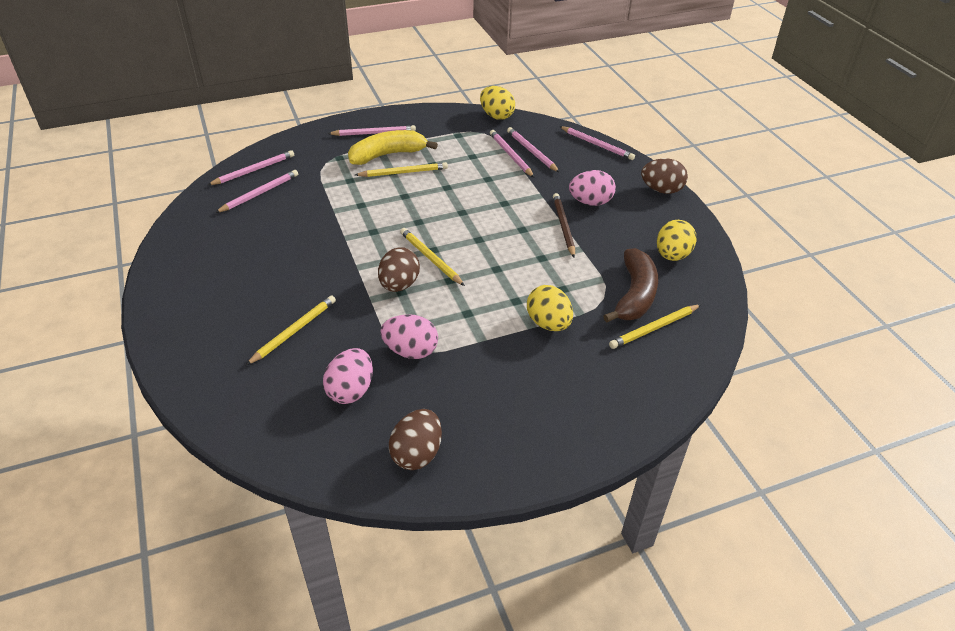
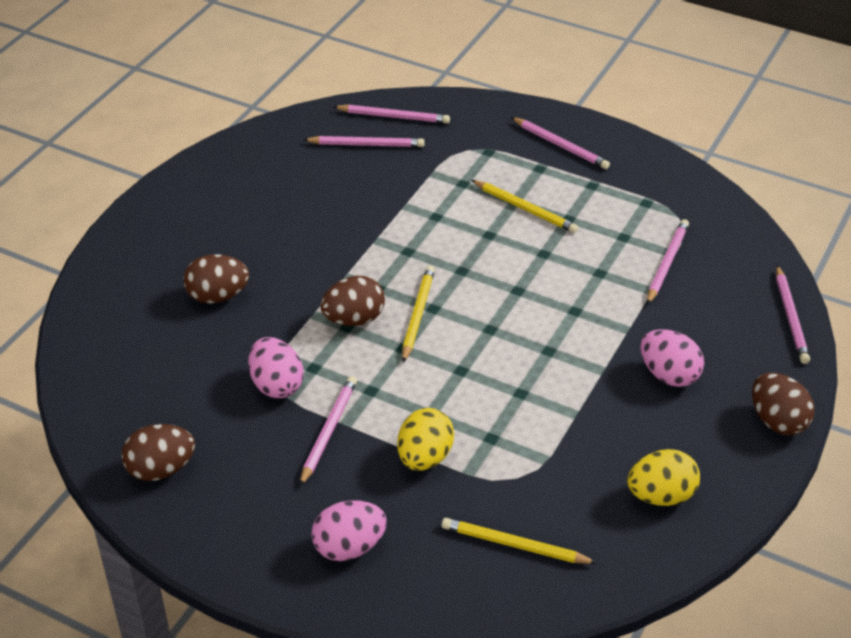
camera: 50 degrees right, 0 degrees up
(294, 331) = (218, 296): yellow pencil -> brown egg
(351, 390) = (188, 379): pink egg -> pink egg (349, 547)
(387, 155) = (538, 179): yellow banana -> none
(496, 116) = (726, 206): yellow egg -> none
(532, 152) = (698, 275): pink pencil -> pink pencil (328, 431)
(563, 226) = (595, 379): brown pencil -> none
(634, 295) = (550, 500): brown banana -> none

